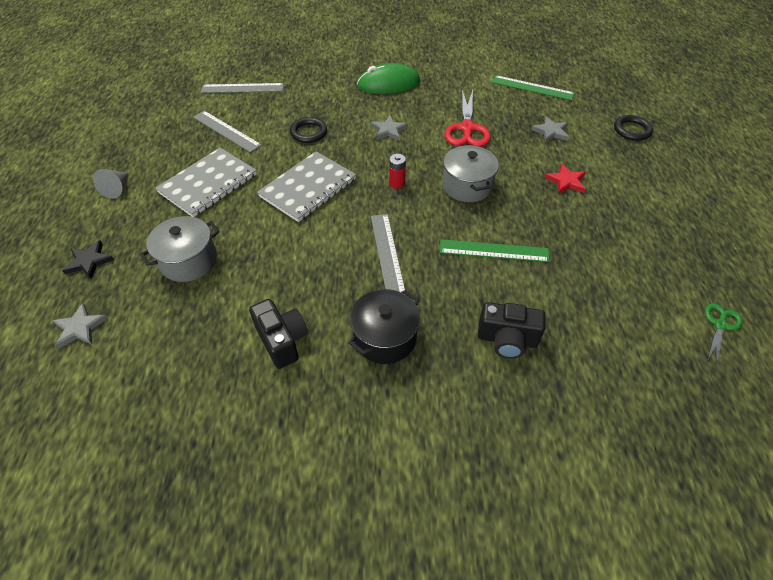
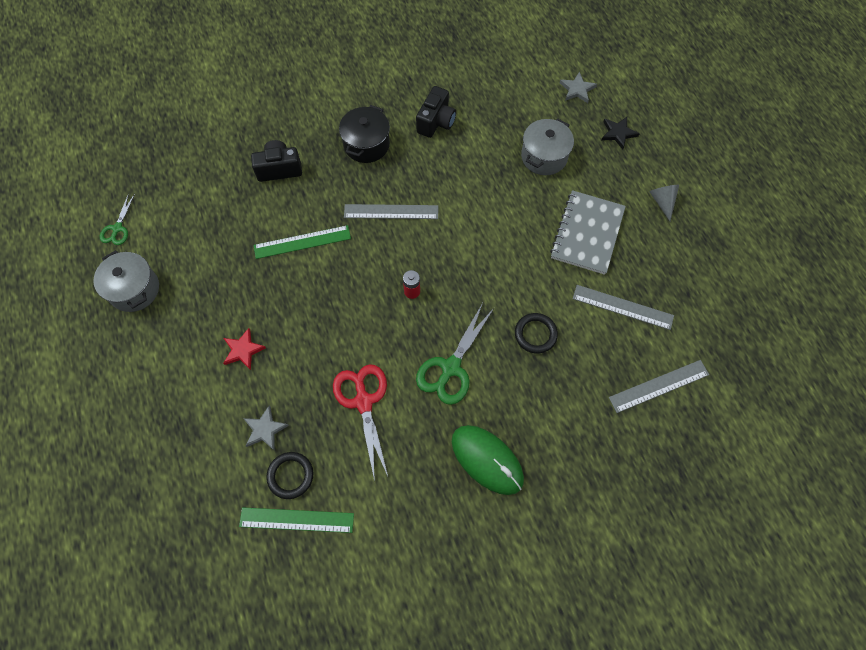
camera: 160 degrees right, 15 degrees up
(282, 340) = (436, 122): black camera -> black camera turned 105 degrees counterclockwise
(308, 188) = (493, 258): grey notebook -> none
(387, 253) = (391, 212): grey ruler -> grey ruler turned 60 degrees counterclockwise
(388, 84) = (487, 460): green mouse -> green mouse turned 75 degrees clockwise
(388, 130) = (450, 368): grey star -> green scissors
(467, 186) = (342, 310): grey pot -> grey pot (134, 289)
(632, 130) = (166, 466): black ring -> black ring (290, 476)

